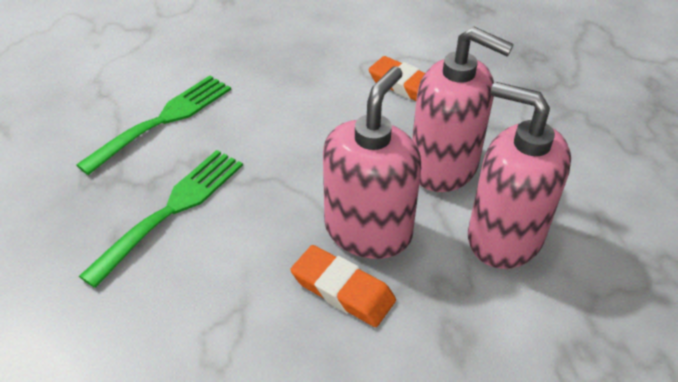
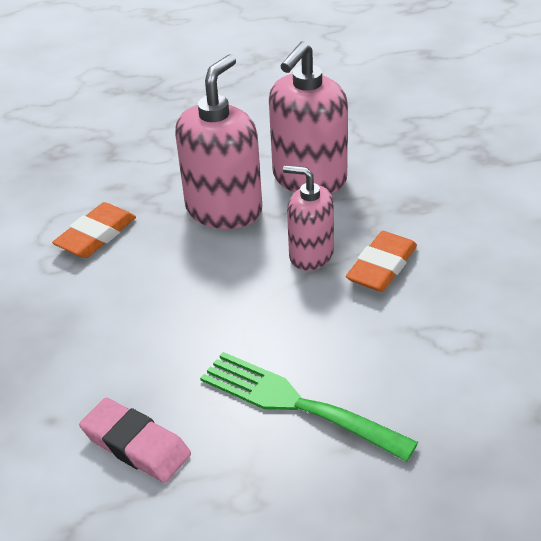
camera: 90 degrees left, 5 degrees down
(164, 120) = (136, 445): green fork -> pink eraser
(368, 230) = (311, 255): pink soap dispenser -> pink soap dispenser, size x0.63

